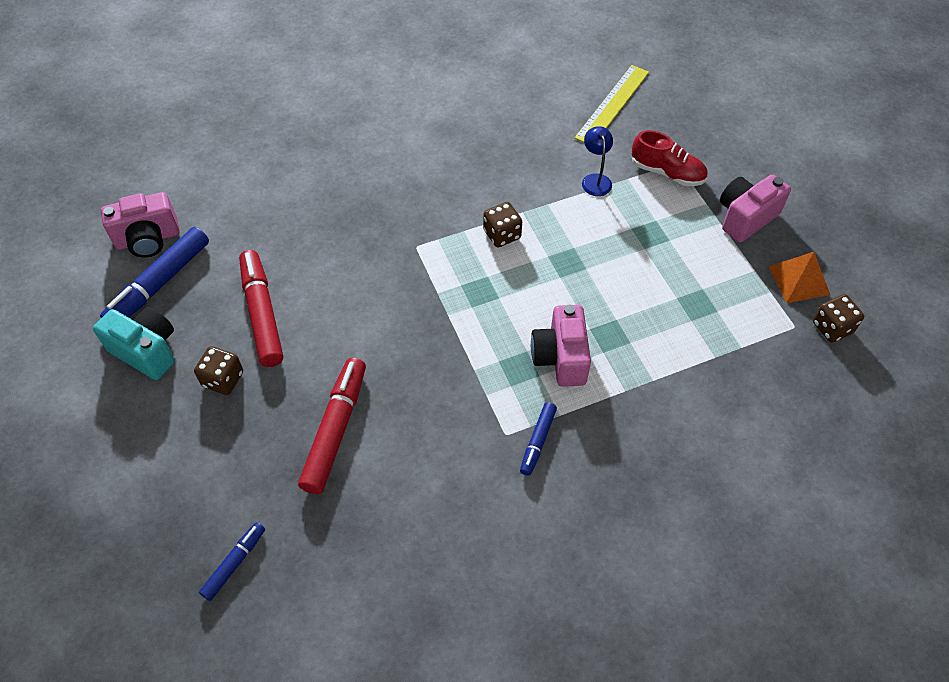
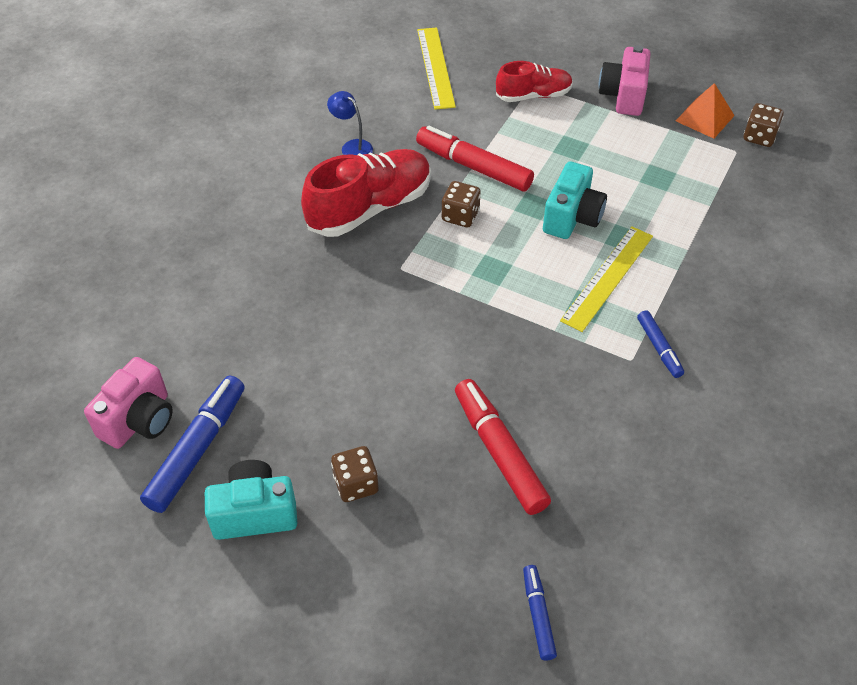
camera: 40 degrees left, 5 degrees down
(159, 283) = (197, 449): blue marker -> blue marker turned 150 degrees counterclockwise
(262, 313) = (328, 407): red marker -> red marker (473, 166)
(444, 187) = (370, 208): none -> red shoe
(560, 358) = (607, 277): pink camera -> yellow ruler
(586, 291) = (572, 217): none -> turquoise camera
(595, 180) = (486, 131): blue lamp -> blue lamp (352, 147)

